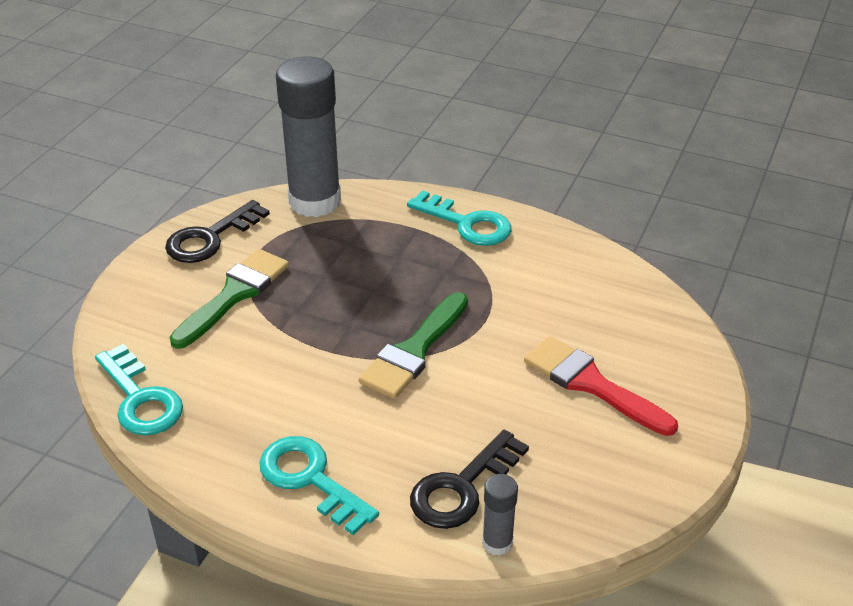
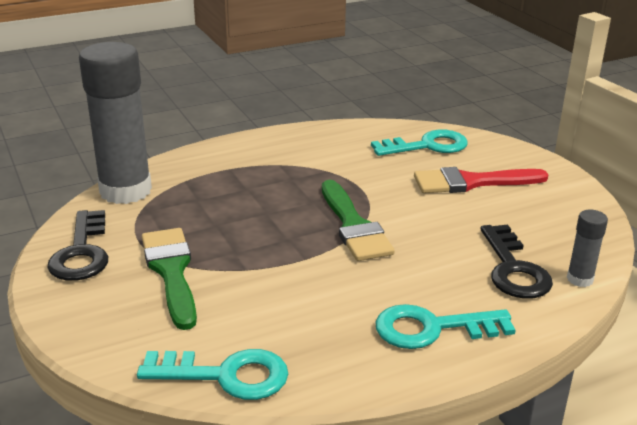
camera: 50 degrees left, 10 degrees down
(466, 224) = (255, 151): turquoise key -> turquoise key (427, 146)

